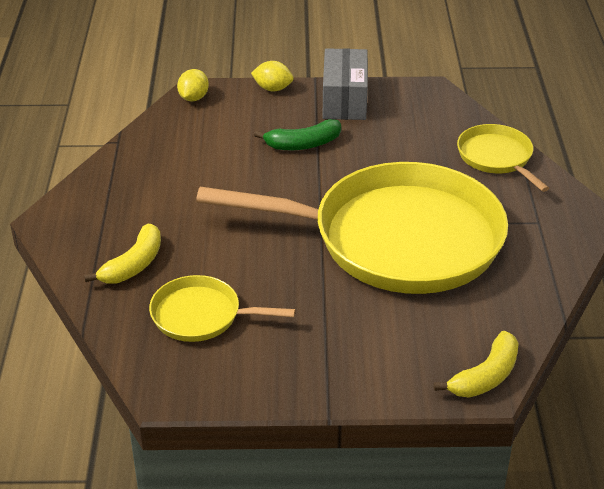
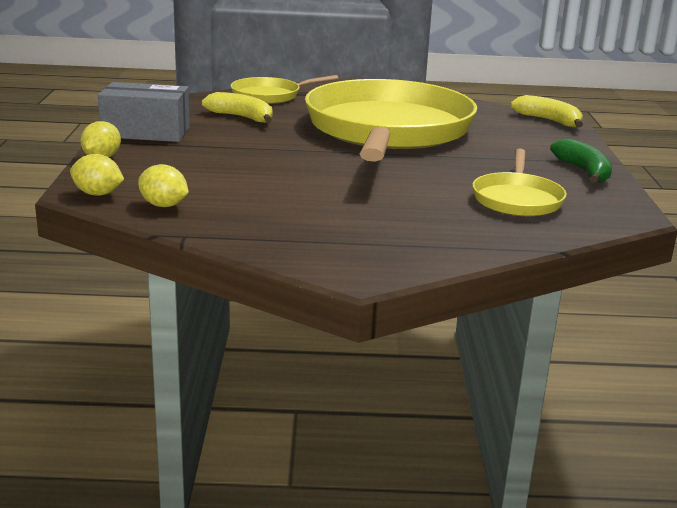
camera: 90 degrees left, 15 degrees down
(134, 265) = (444, 227): yellow banana -> yellow banana (242, 117)
(173, 127) = (163, 205): none -> yellow lemon
(303, 144) = (226, 151): green banana -> green banana (584, 171)

